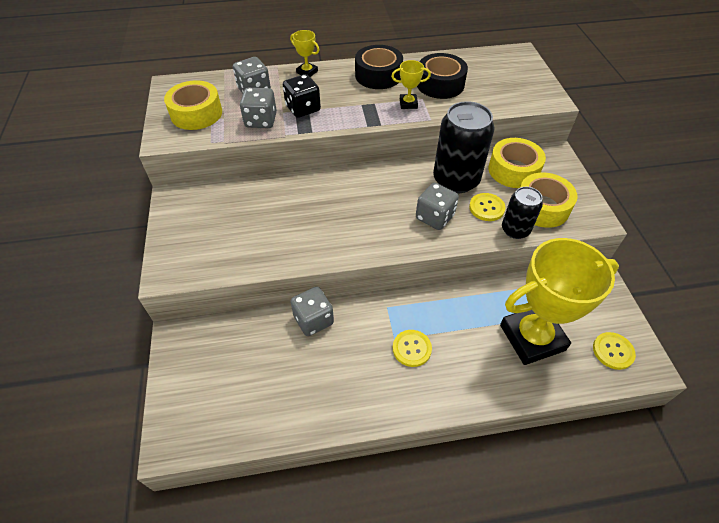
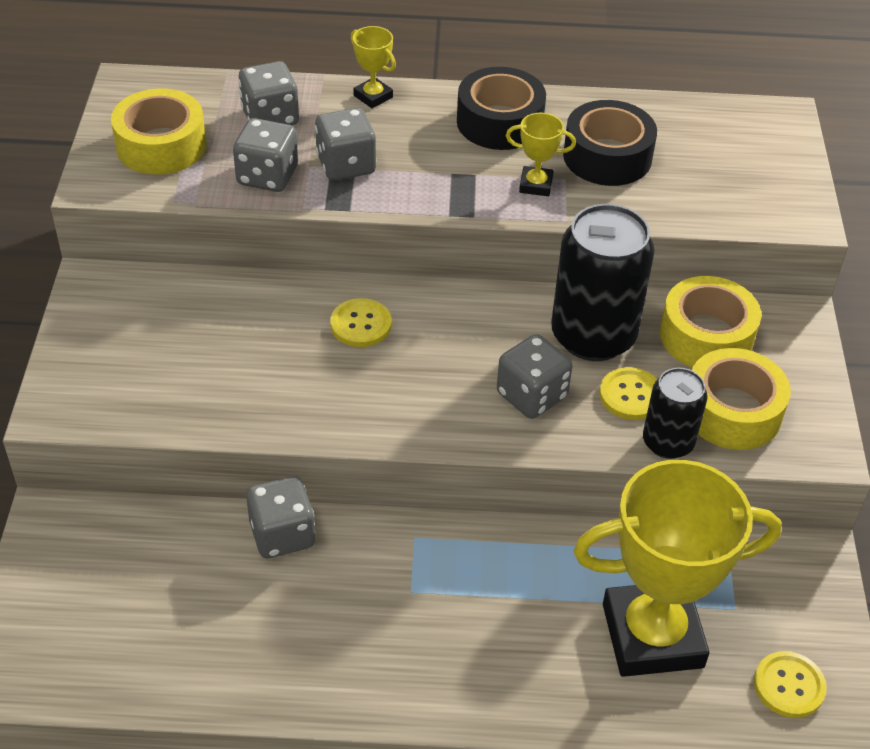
camera: 10 degrees right, 5 degrees down
(303, 108) = (346, 165): black dice -> grey dice
(411, 348) = (435, 613): yellow button -> yellow button (361, 324)

